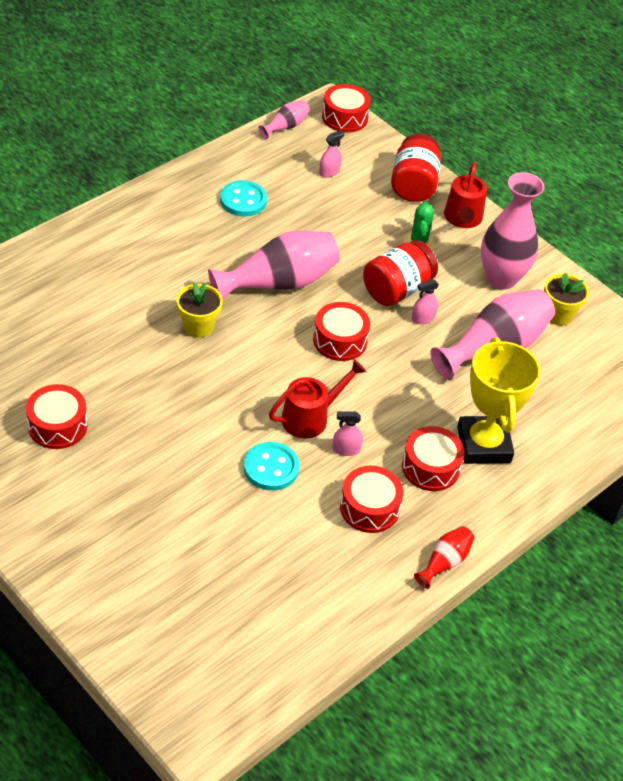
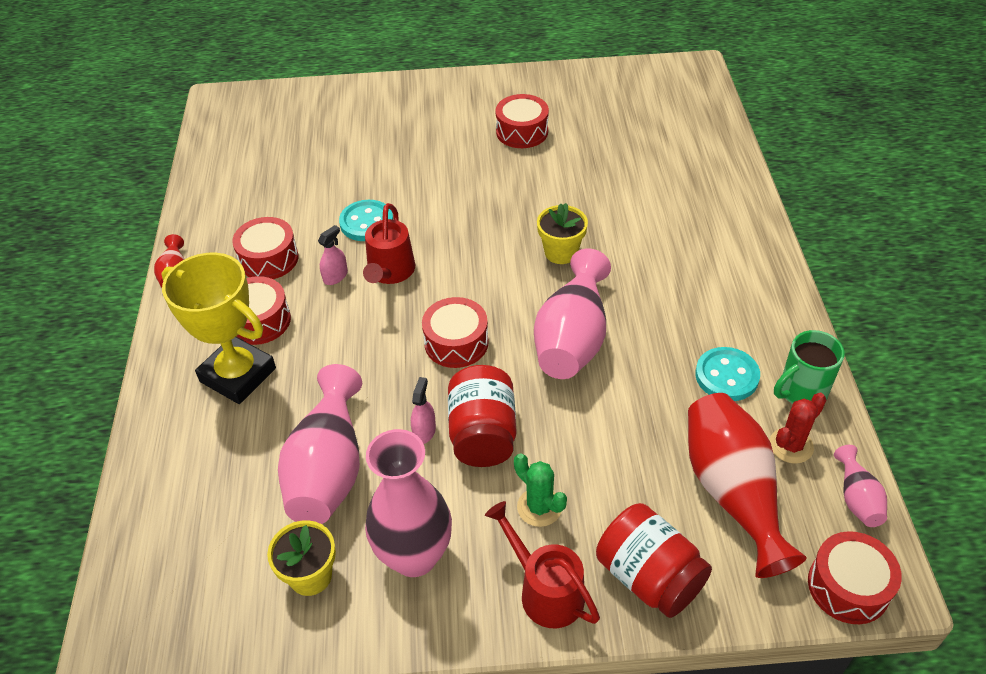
camera: 135 degrees right, 0 degrees up
(226, 166) = (801, 392): none -> green mug
(273, 159) = (791, 445): none -> red cactus
(329, 172) = (732, 492): pink spray bottle -> red vase

